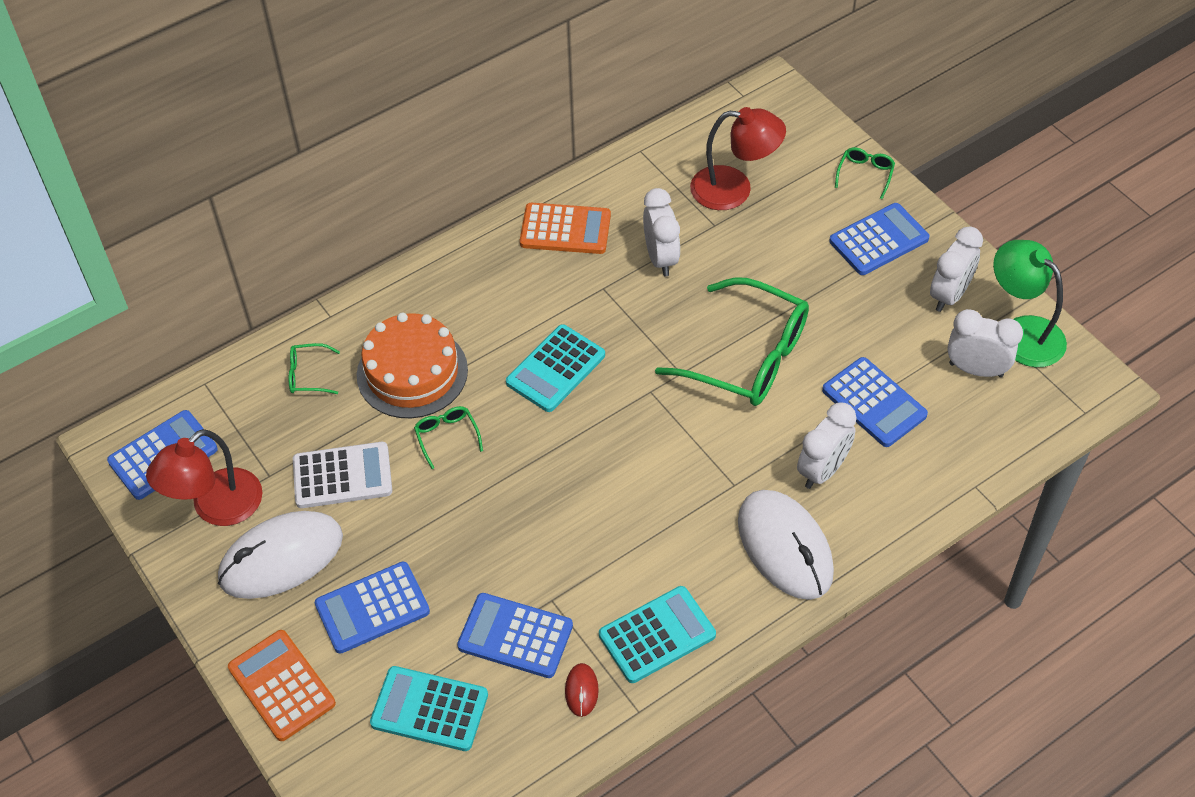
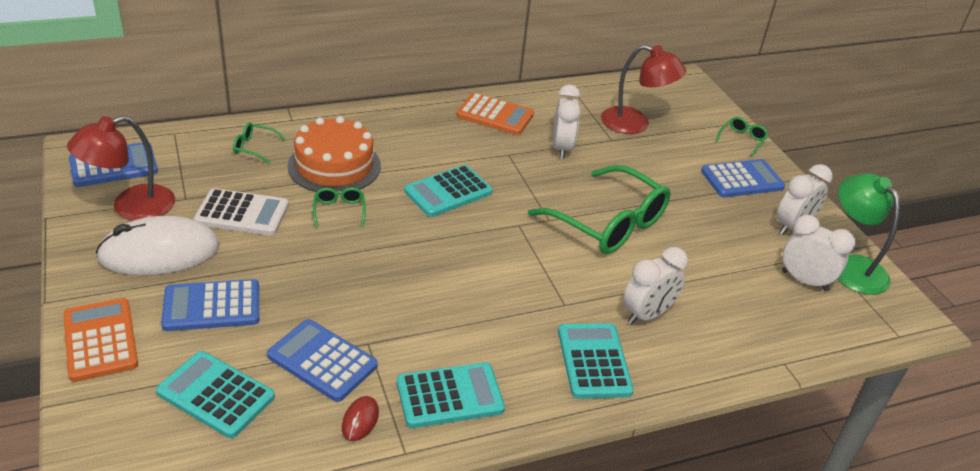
camera: 10 degrees right, 15 degrees down
(785, 547) = (593, 361): white mouse -> turquoise calculator
(874, 403) = (707, 280): blue calculator -> none

